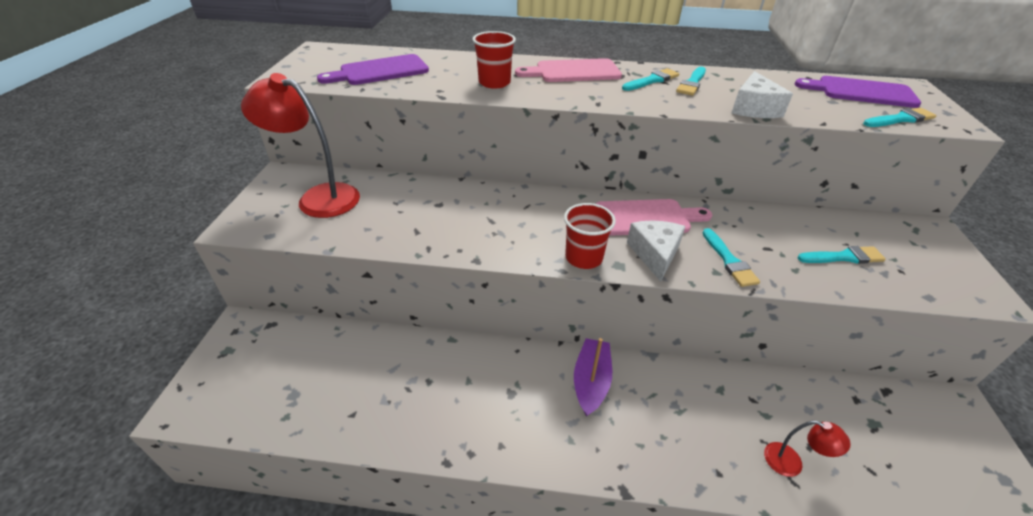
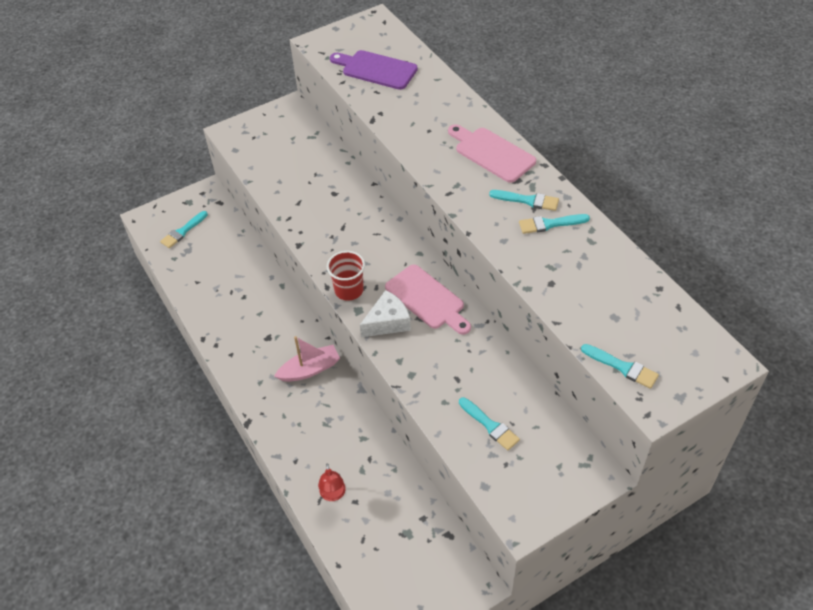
camera: 55 degrees right, 10 degrees up
(318, 198) = (285, 140): red lamp -> none
(494, 83) = (422, 128): red cup -> none
(591, 382) = (309, 369): purple boat -> pink boat
(729, 260) = (419, 363): turquoise brush -> turquoise brush (183, 231)
(753, 108) = (539, 275): white cheese -> none
(861, 92) = (662, 330): purple cutting board -> none

